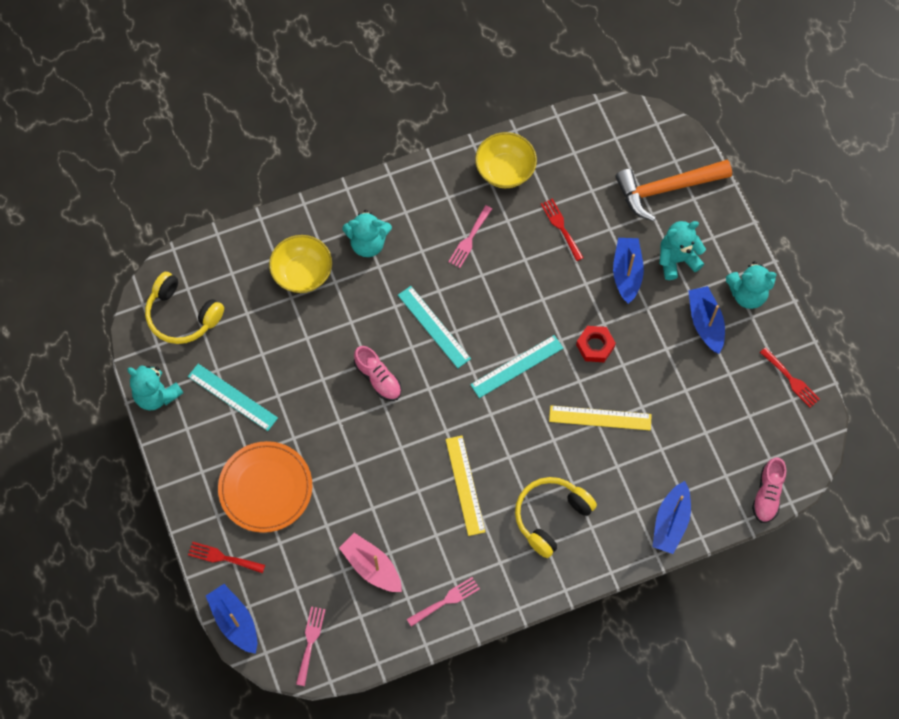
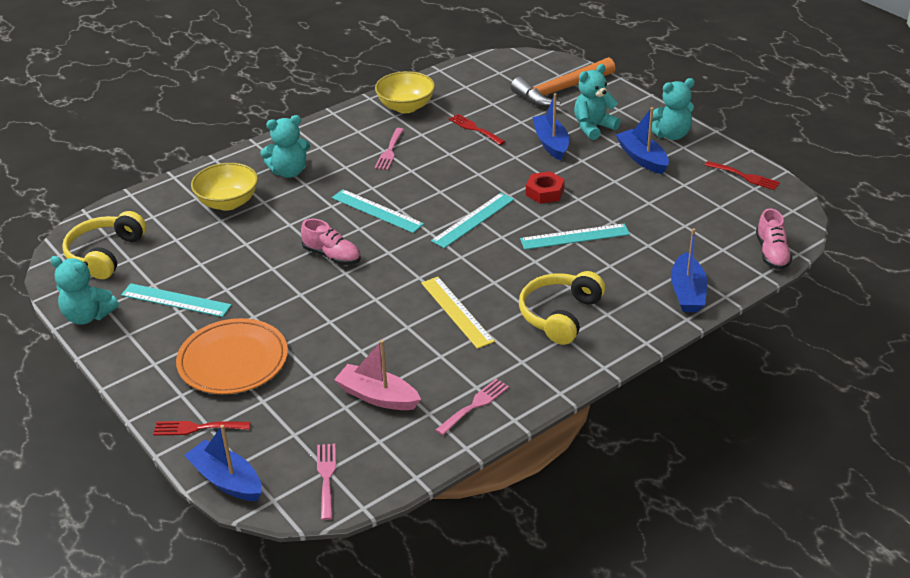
camera: 15 degrees left, 30 degrees down
(182, 315) = (105, 254): yellow headphones -> yellow headphones turned 90 degrees clockwise
(600, 418) = (575, 237): yellow ruler -> turquoise ruler

